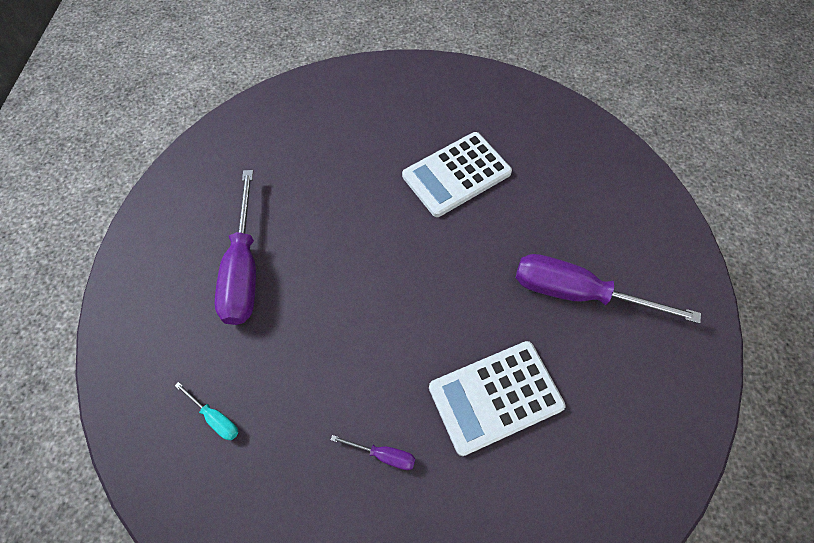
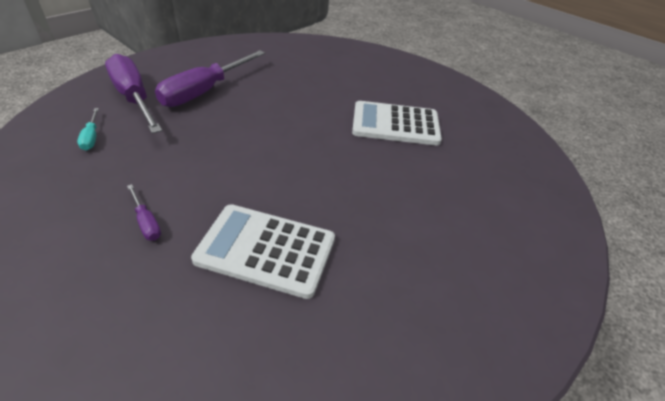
camera: 35 degrees right, 20 degrees down
(577, 293) = (415, 237): purple screwdriver -> purple screwdriver (134, 98)

